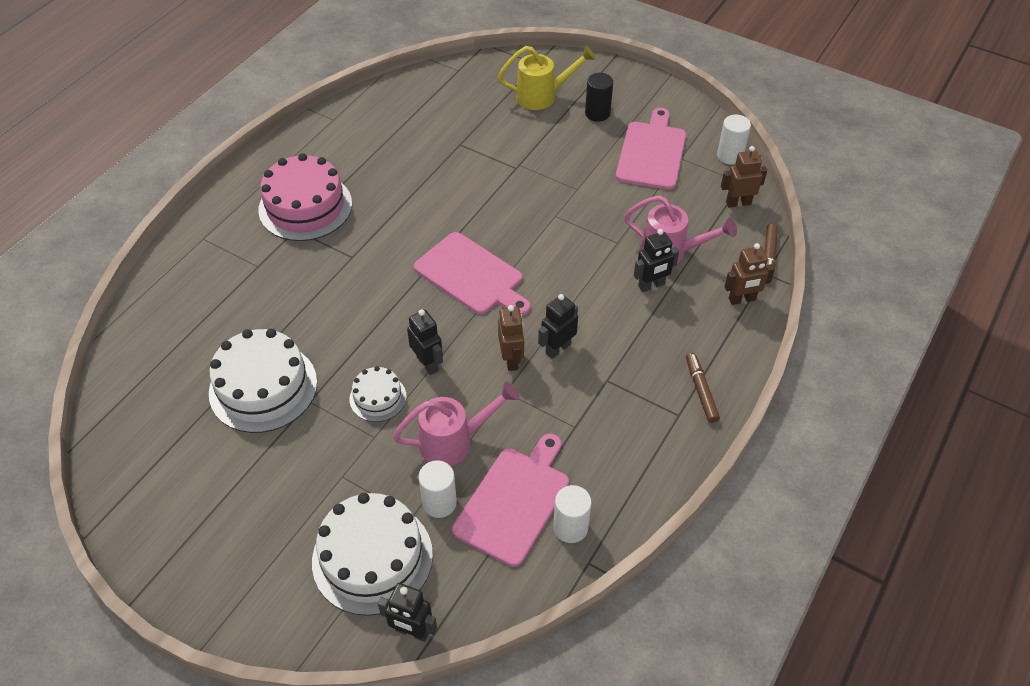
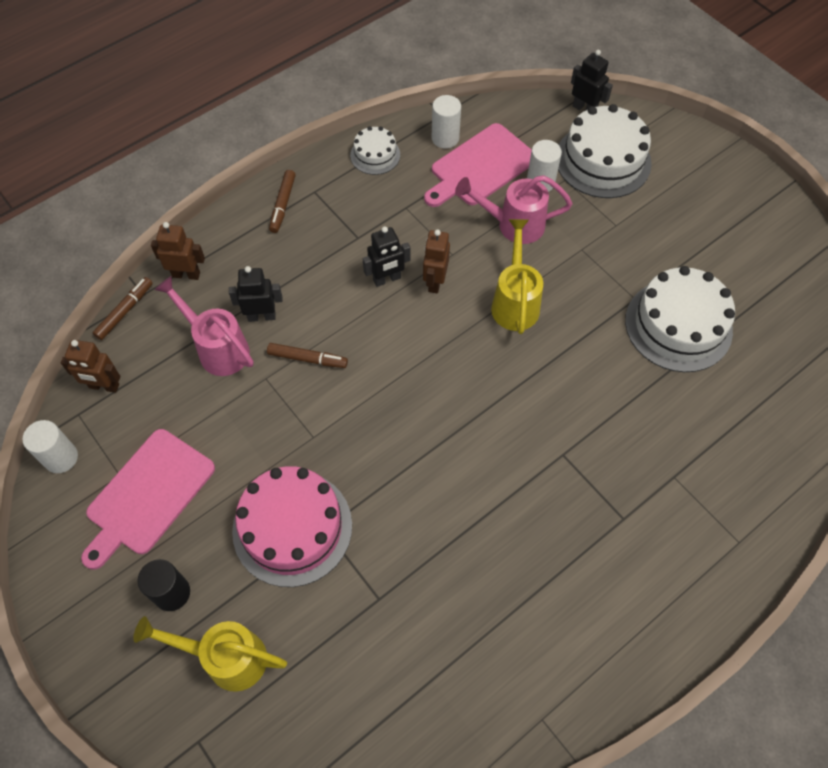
camera: 160 degrees left, 10 degrees up
(305, 207) = (606, 552): pink cake -> pink cake (292, 527)
(378, 397) = (570, 283): white cake -> white cake (375, 155)
(427, 364) = (515, 301): black robot -> yellow watering can
(471, 276) = (438, 386): pink cutting board -> none
(591, 265) = (307, 359): none -> brown marker

